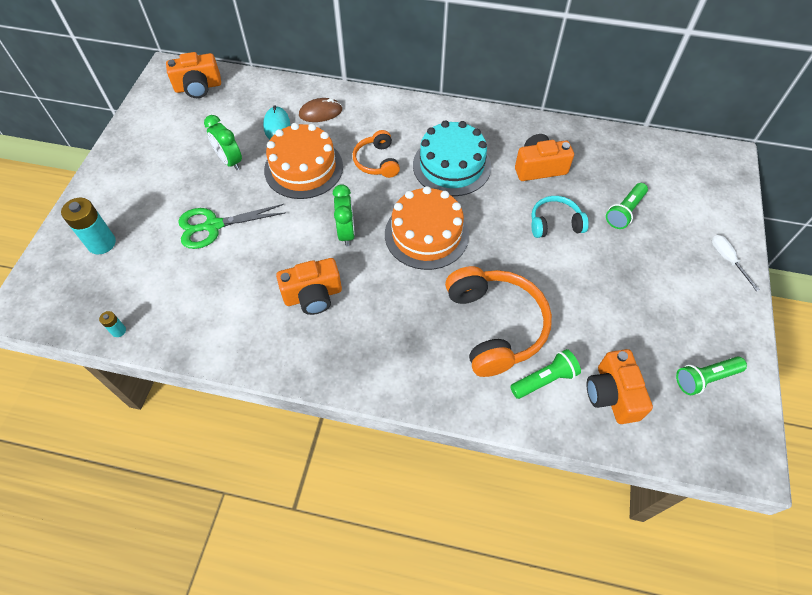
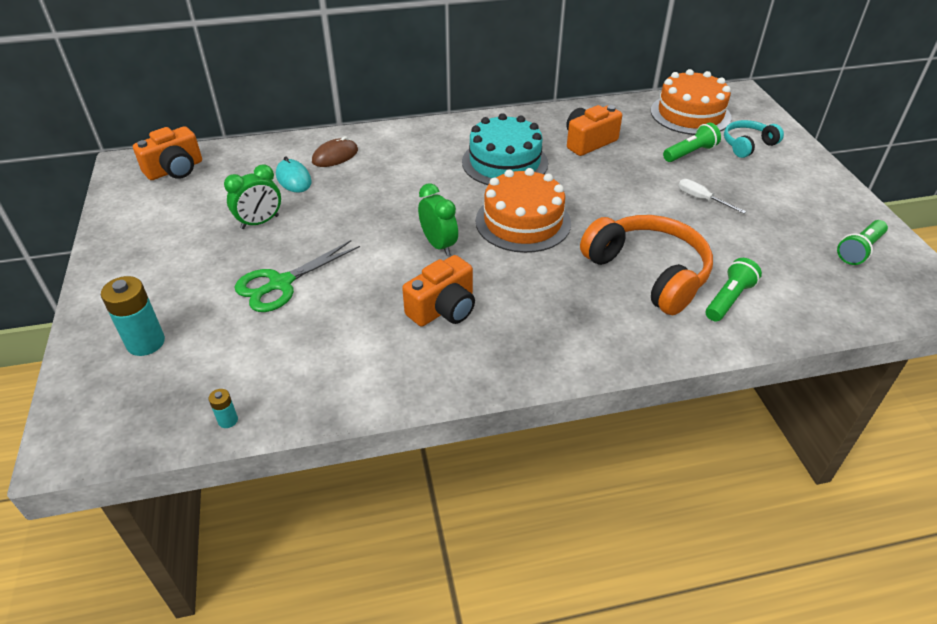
camera: 25 degrees left, 15 degrees down
(230, 161) = (260, 222): green clock -> green clock turned 60 degrees counterclockwise
(303, 168) = (350, 205): orange cake -> orange cake (690, 114)
(377, 161) = (426, 179): orange headphones -> none
(555, 223) = (637, 178): turquoise headphones -> turquoise headphones (747, 145)
(612, 394) = (796, 289): orange camera -> none
(624, 212) = (690, 153): green flashlight -> green flashlight turned 135 degrees counterclockwise
(727, 259) = (801, 162): white screwdriver -> white screwdriver (702, 199)

